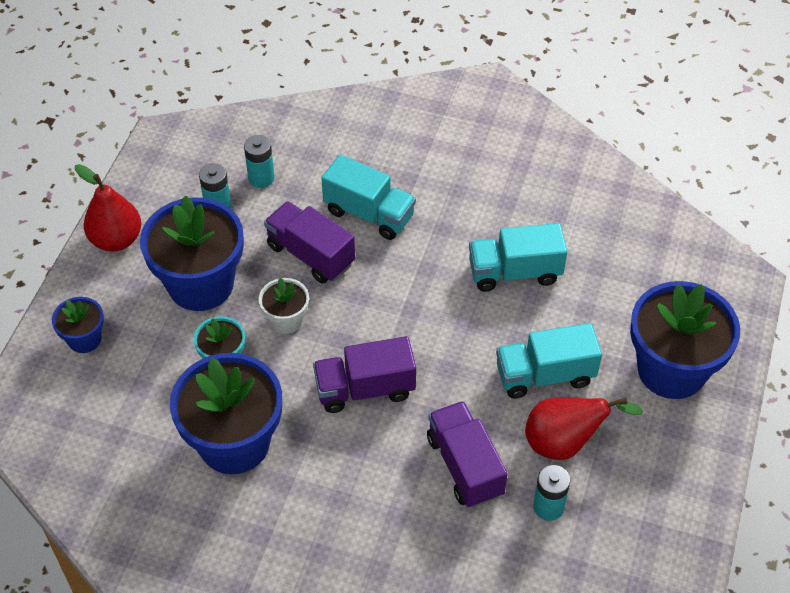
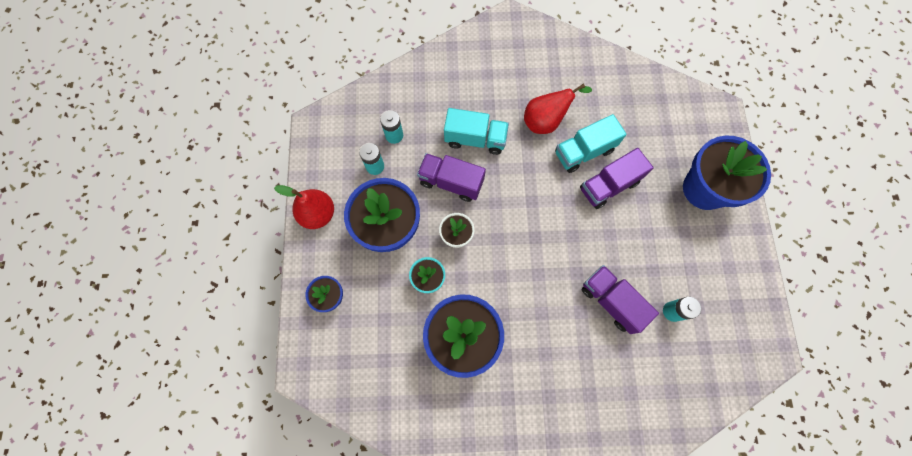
camera: 20 degrees left, 20 degrees up
(365, 389) = (527, 269): purple truck -> purple truck (609, 185)
(545, 375) = (632, 219): turquoise truck -> none
(564, 443) = (663, 263): red pear -> red pear (545, 121)

